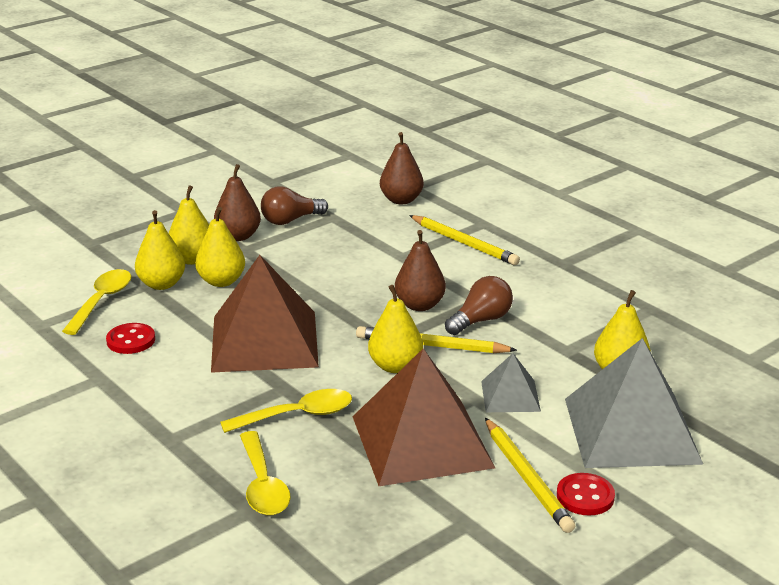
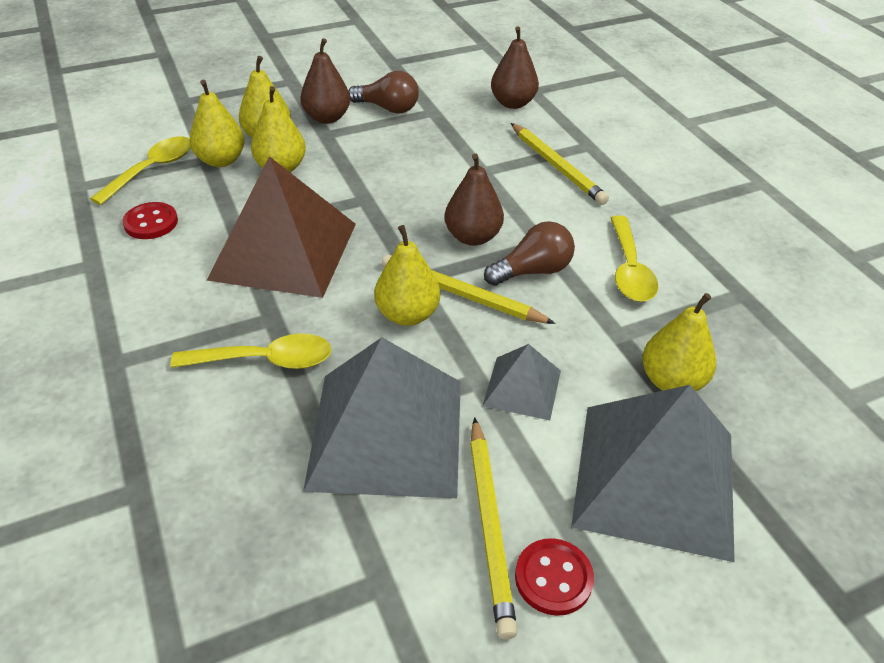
camera: 15 degrees right, 15 degrees up
(263, 485) = (173, 455): yellow spoon -> yellow spoon (629, 269)
(290, 220) = (388, 108): brown light bulb -> brown light bulb turned 150 degrees counterclockwise
(422, 441) = (387, 432): brown pyramid -> grey pyramid

